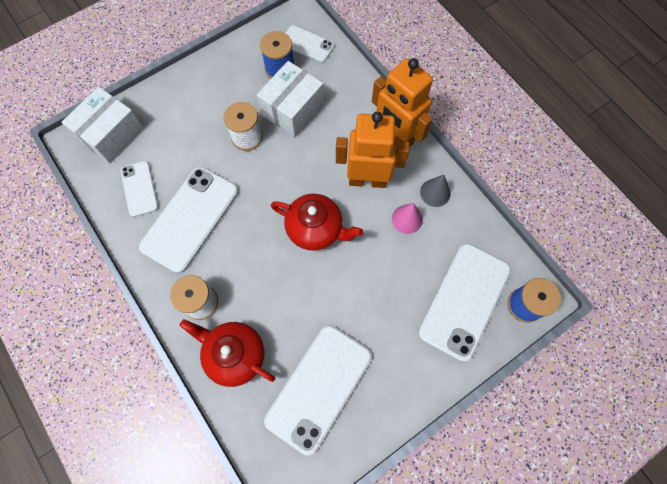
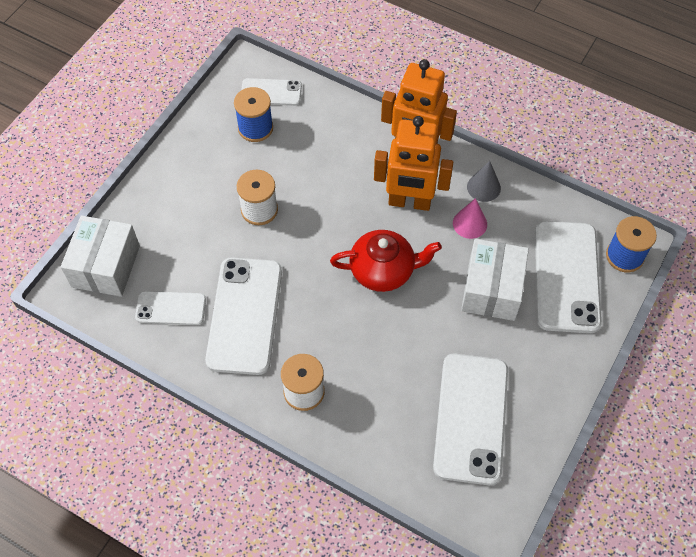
camera: 25 degrees left, 10 degrees down
(139, 188) = (171, 308): white phone -> white phone turned 45 degrees counterclockwise
(234, 354) = (368, 425): red teapot -> none
(292, 109) = (292, 163): white box -> white box (491, 289)
(367, 180) = (409, 202): orange robot -> orange robot turned 150 degrees counterclockwise

